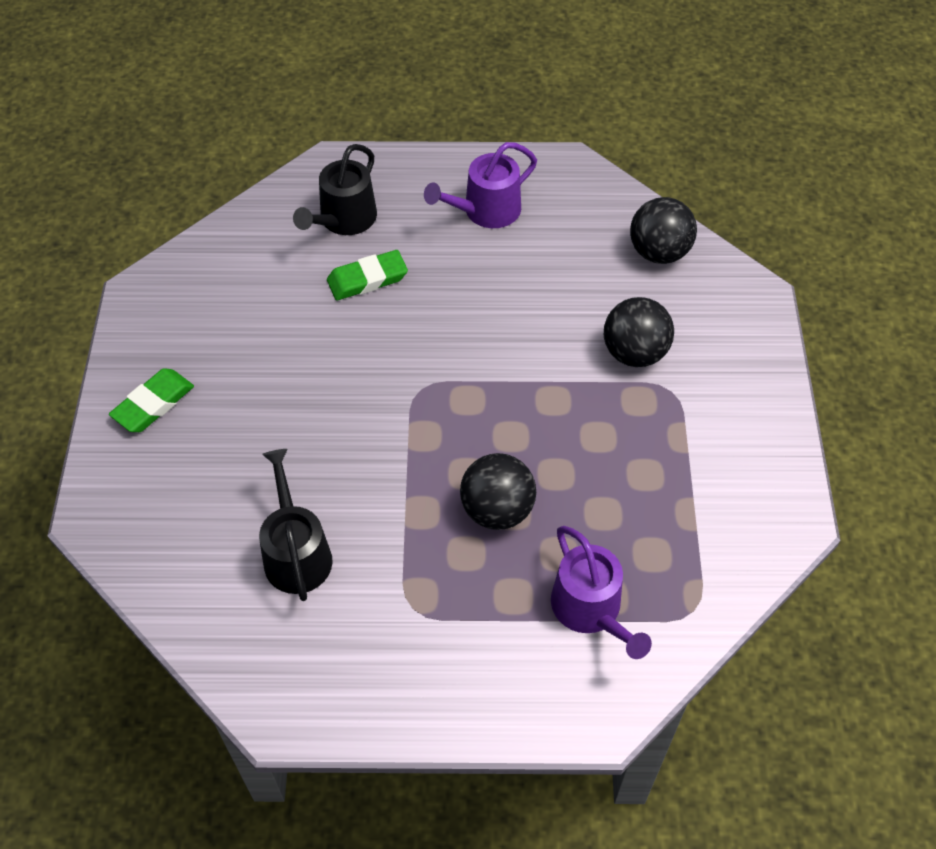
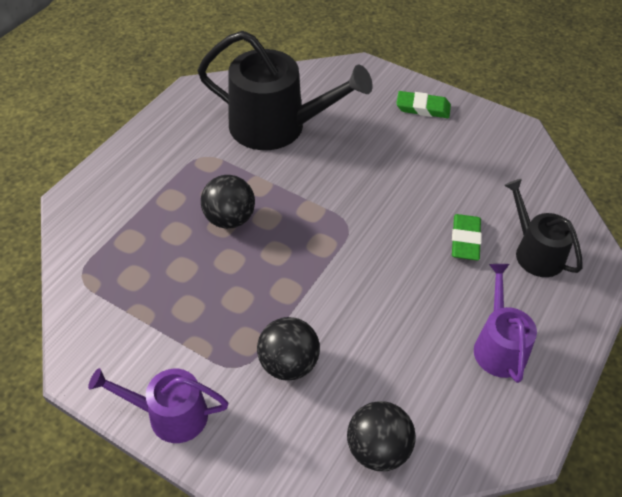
camera: 120 degrees right, 5 degrees down
(153, 404) = (423, 108): green eraser -> green eraser turned 60 degrees counterclockwise
(296, 553) = (276, 126): black watering can -> black watering can, size x1.77
(590, 609) = (130, 228): purple watering can -> purple watering can (170, 415)

